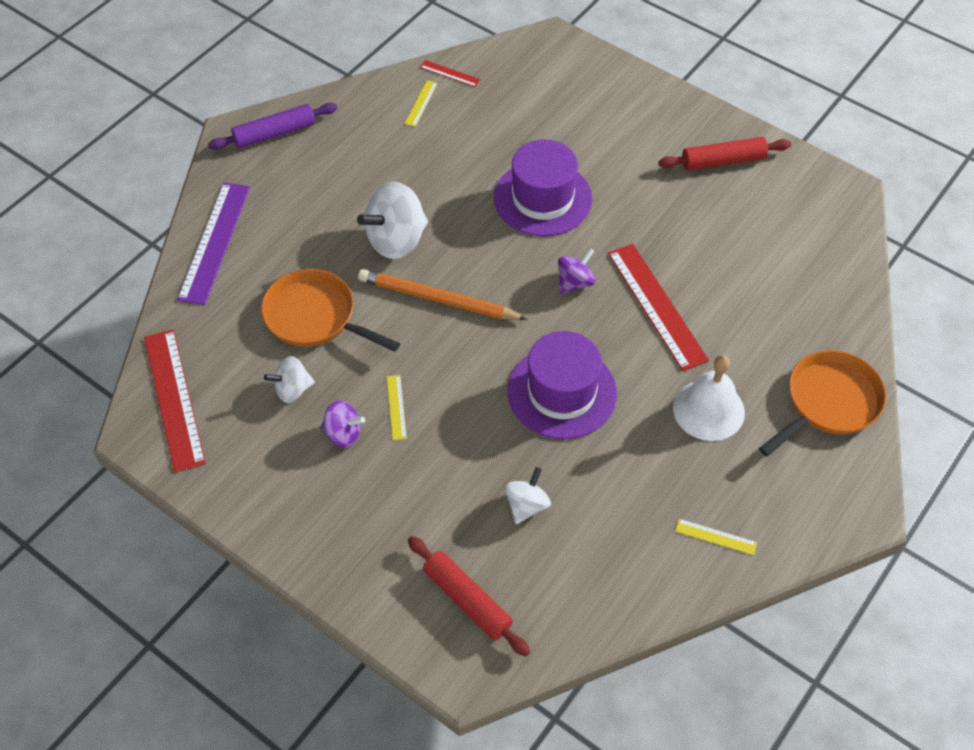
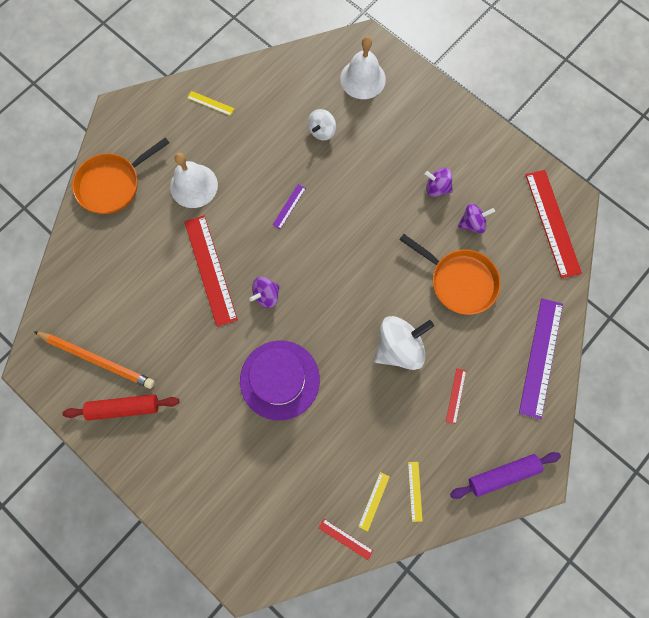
camera: 175 degrees left, 20 degrees up
(292, 389) = (472, 223): white spinning top -> purple spinning top
(325, 198) = (456, 396): none -> red ruler
(396, 407) = (401, 204): yellow ruler -> yellow ruler (415, 491)
(438, 299) = (369, 289): orange pencil -> orange pencil (97, 359)
(467, 600) = (363, 79): red rolling pin -> white bell
(562, 392) = (289, 206): purple hat -> purple ruler

